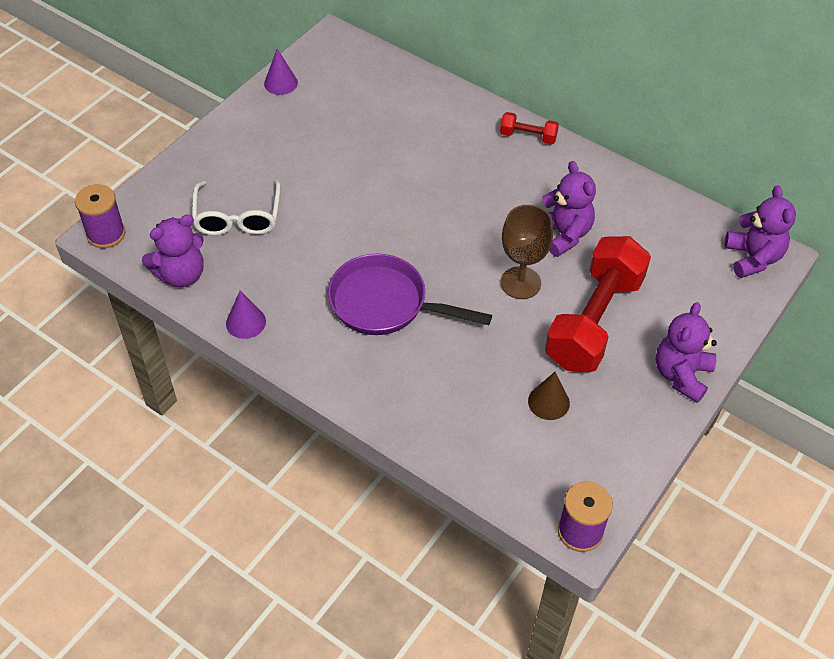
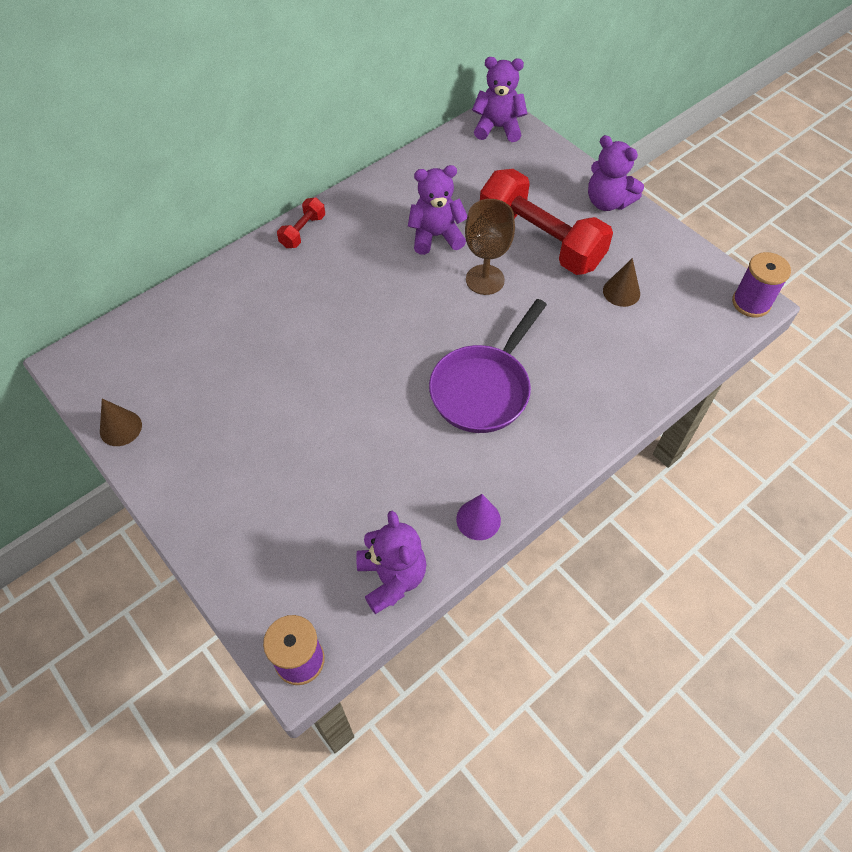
camera: 75 degrees left, 5 degrees up
(237, 217) = (322, 505): white glasses -> none
(281, 83) = (120, 428): purple cone -> brown cone

